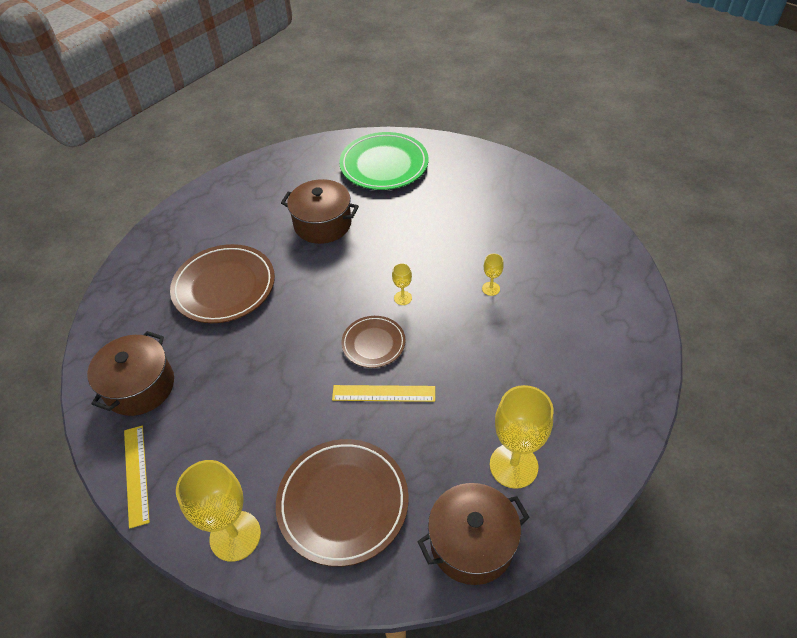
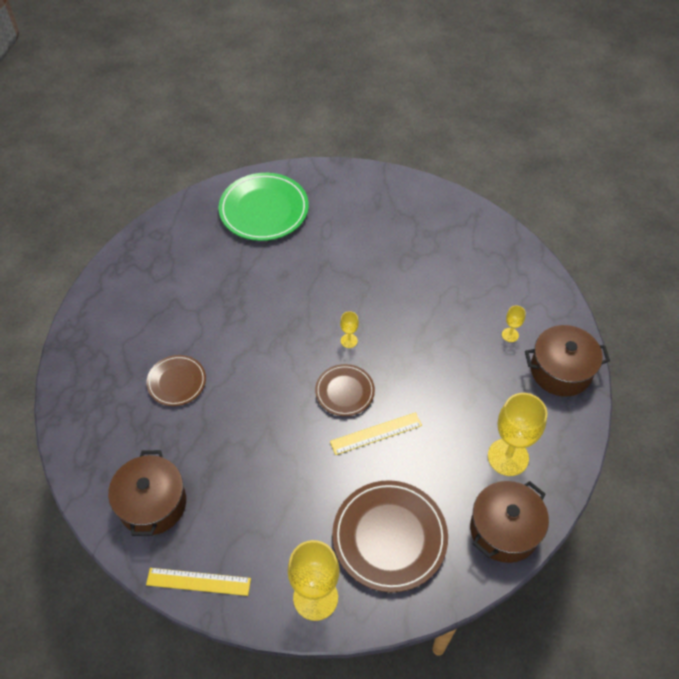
camera: 25 degrees left, 5 degrees up
(136, 474) = (198, 581): yellow ruler -> yellow ruler turned 45 degrees counterclockwise
(224, 287) = (177, 382): brown plate -> brown plate, size x0.57
(322, 224) = (237, 289): brown pot -> brown pot (561, 370)
(491, 288) = (420, 308): yellow goblet -> yellow goblet (510, 335)

